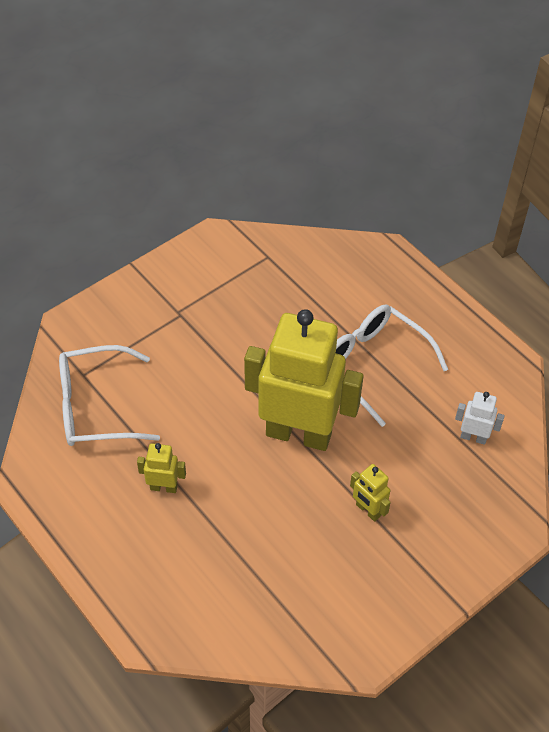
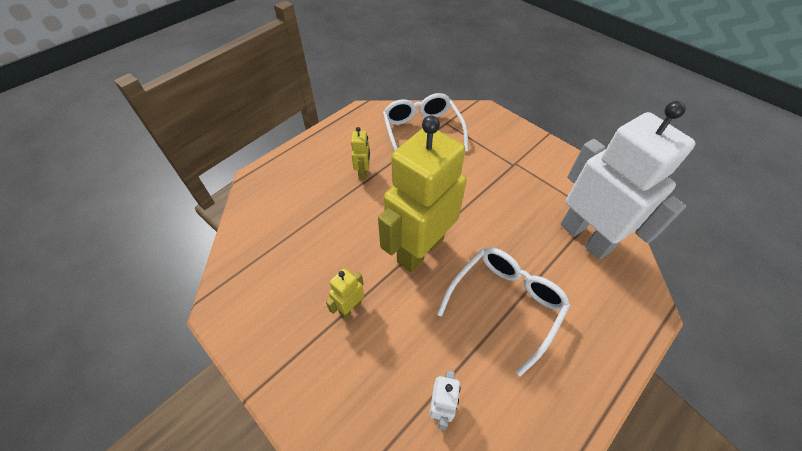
camera: 85 degrees right, 0 degrees up
(299, 275) = (585, 237): none -> white robot
(299, 433) = (420, 250): yellow robot -> yellow robot turned 150 degrees counterclockwise

